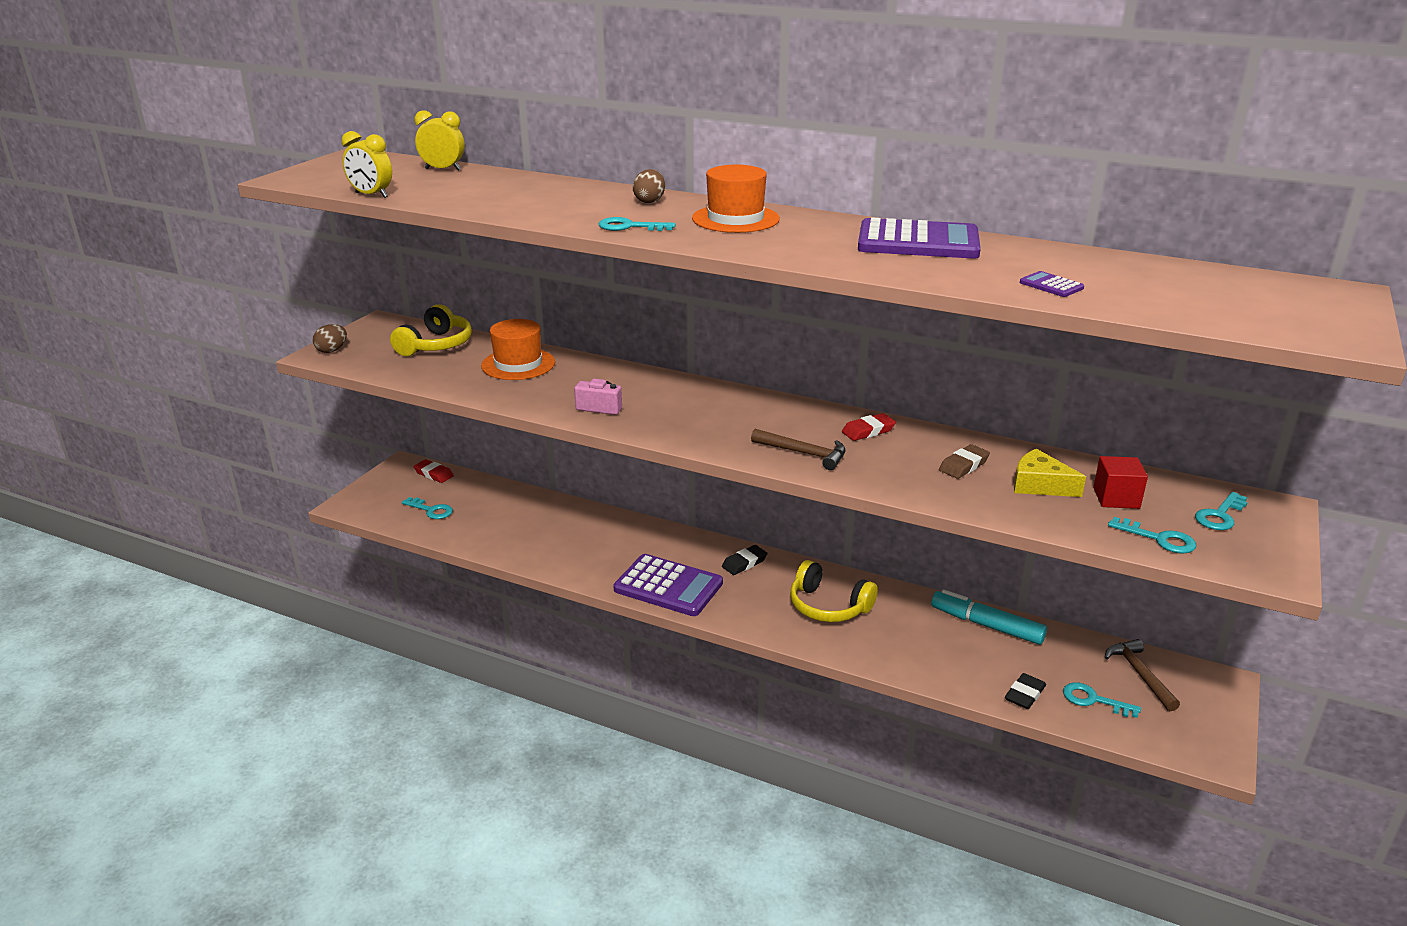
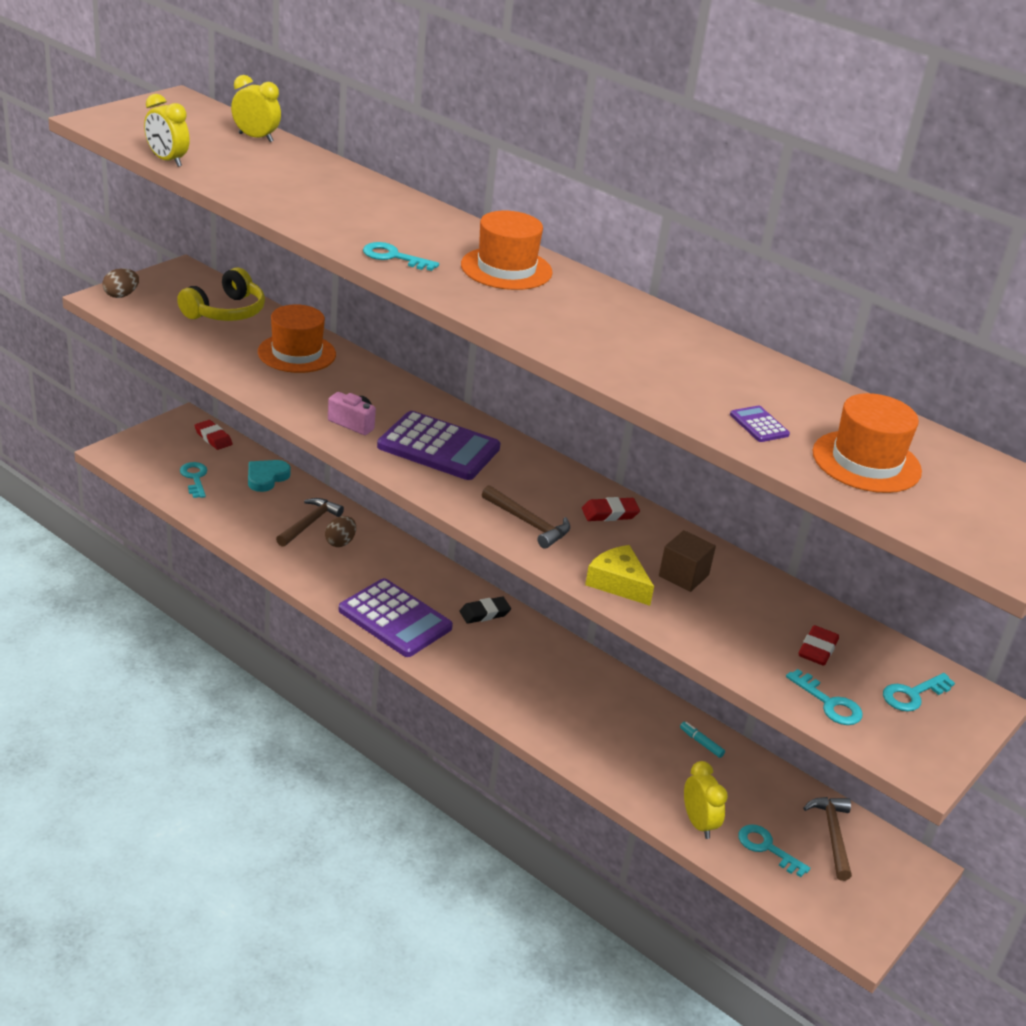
camera: 10 degrees right, 5 degrees up
(431, 510) = (194, 478): turquoise key -> turquoise key turned 150 degrees counterclockwise
(496, 496) = (266, 477): none -> turquoise heart
(553, 524) = (309, 523): none -> brown hammer
(649, 201) = (436, 226): brown egg -> brown egg (340, 542)
(828, 606) = (547, 681): yellow headphones -> none
(918, 242) = (669, 339): purple calculator -> purple calculator (438, 447)
(963, 465) = (683, 575): brown eraser -> brown cube
(986, 625) = (701, 743): turquoise marker -> turquoise marker, size x0.43
(1024, 694) = (698, 823): black eraser -> yellow clock
(1039, 485) = (747, 616): yellow cheese -> yellow cheese (618, 583)
(1116, 498) = (817, 649): red cube -> red eraser
(1165, 294) = (866, 462): none -> orange hat

